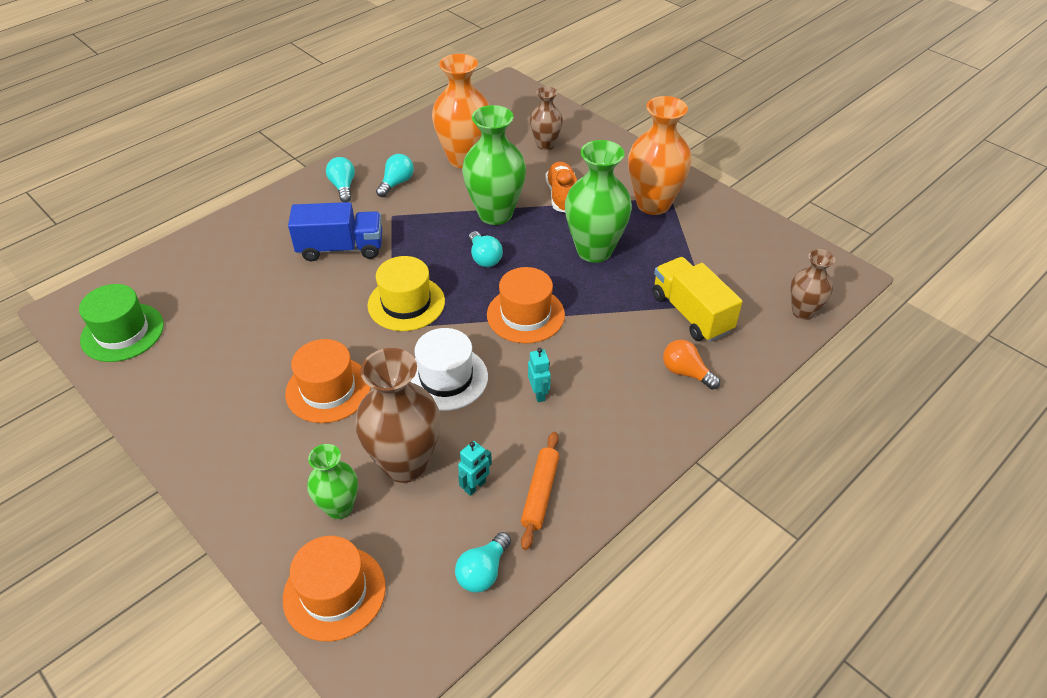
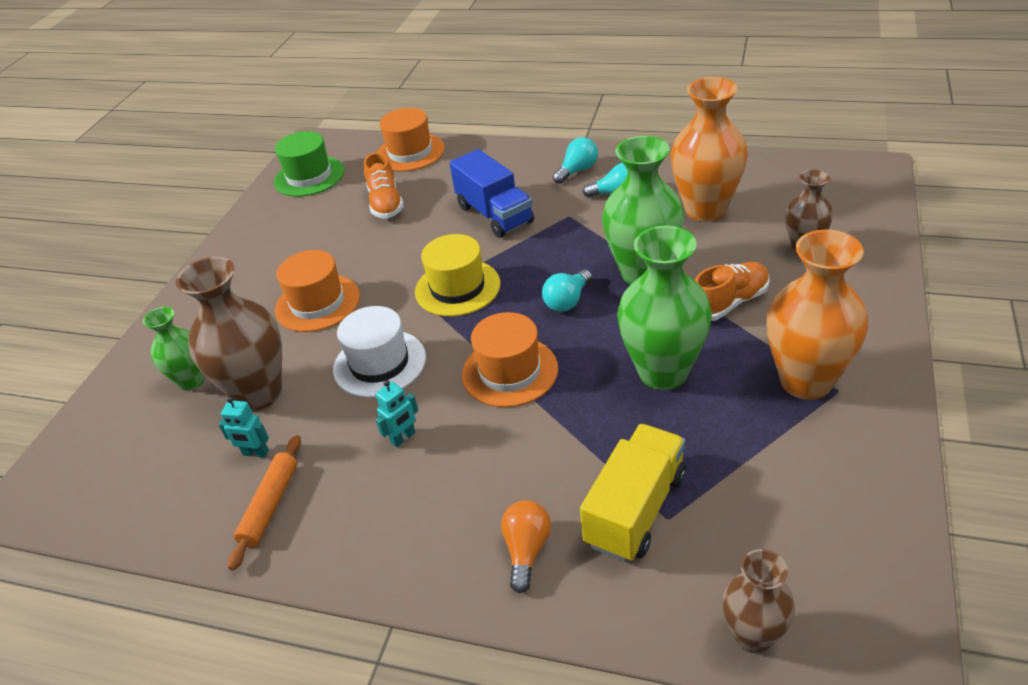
camera: 65 degrees right, 5 degrees down
(240, 299) = (386, 203): none -> orange shoe
(334, 592) = (104, 426): orange hat -> orange hat (410, 152)
(483, 571) = (158, 510): turquoise light bulb -> none
(540, 493) = (270, 505): orange rolling pin -> orange rolling pin turned 60 degrees counterclockwise

